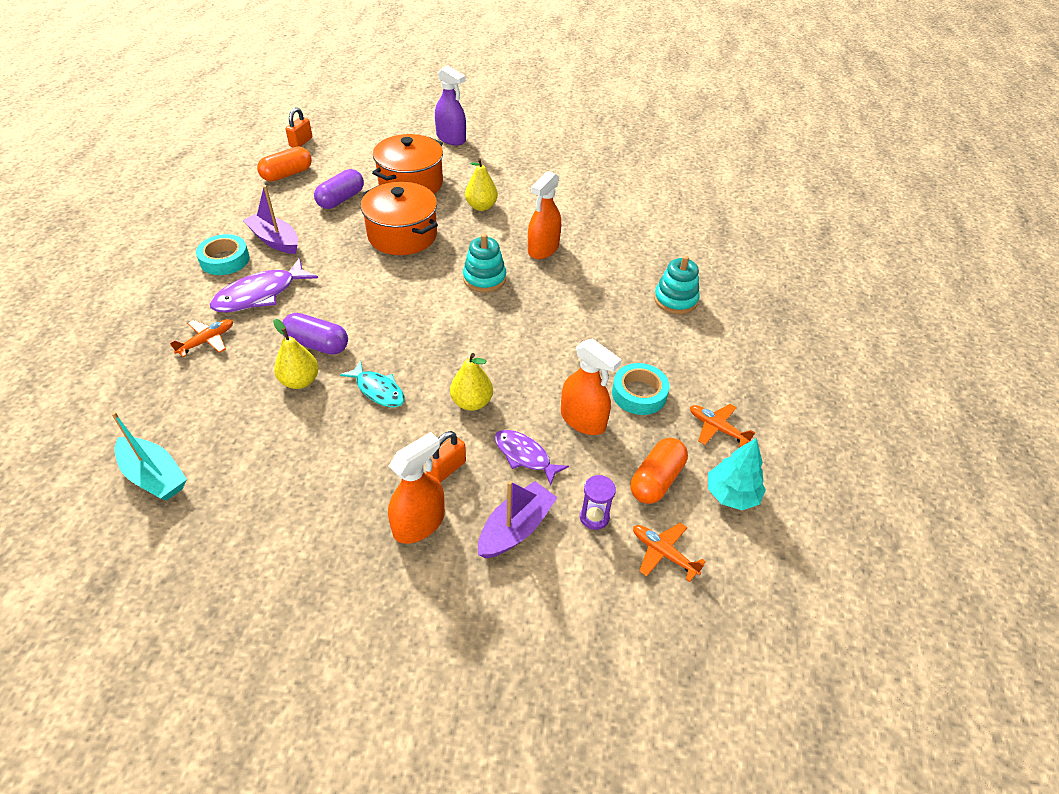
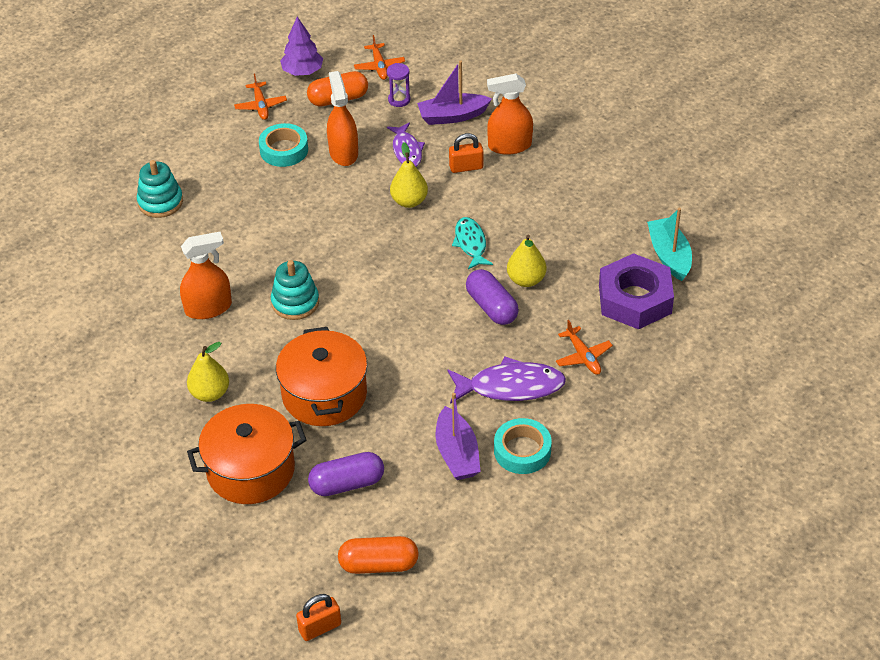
camera: 140 degrees left, 0 degrees up
(177, 412) = (635, 299): none -> purple nut
(207, 341) = (583, 356): orange plane -> orange plane turned 105 degrees counterclockwise
(451, 138) = (130, 530): purple spray bottle -> none
(731, 494) = (302, 71): turquoise tree -> purple tree

